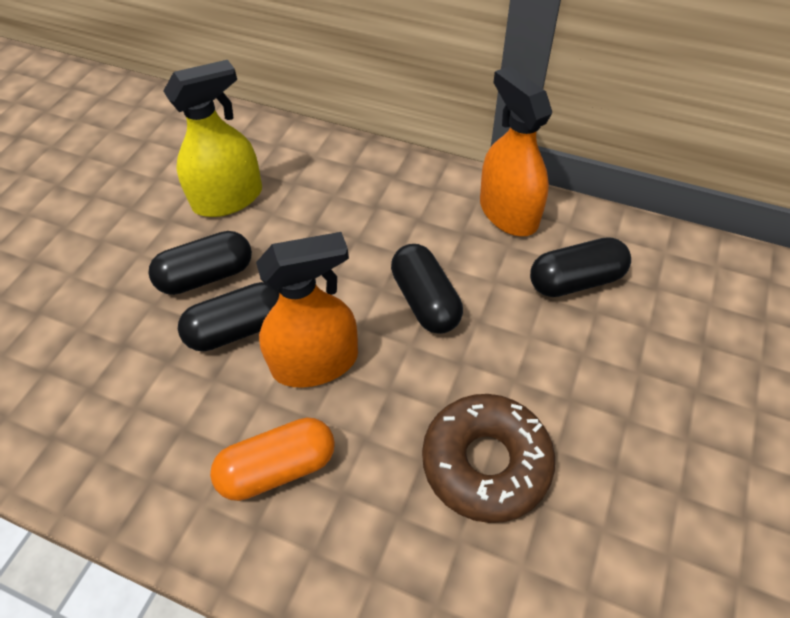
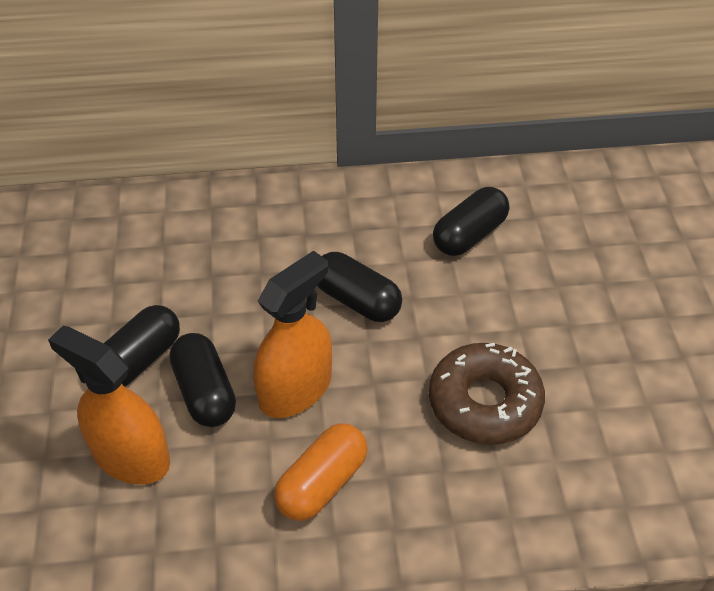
camera: 30 degrees left, 5 degrees down
(228, 198) = (107, 283): yellow spray bottle -> none
(238, 329) = (204, 392): black capsule -> black capsule turned 60 degrees counterclockwise
(508, 213) = (380, 199): orange spray bottle -> orange spray bottle (130, 456)

